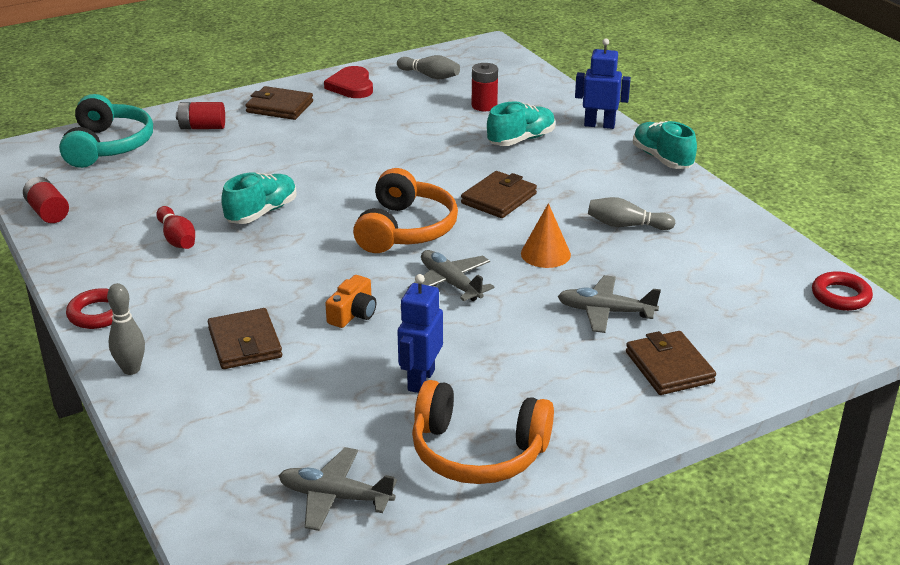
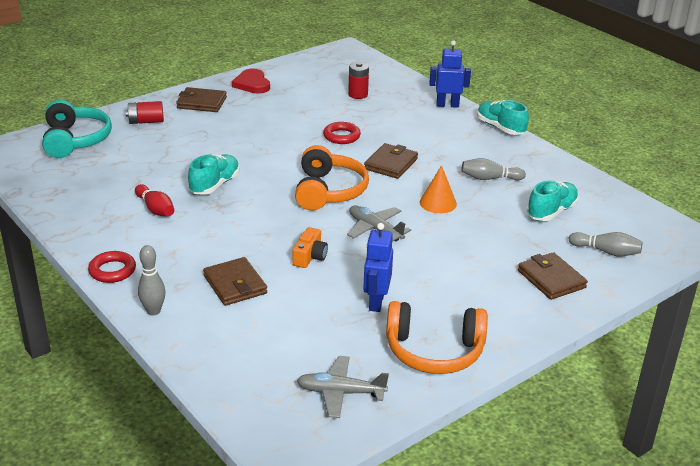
camera: 10 degrees left, 0 degrees up
(48, 212) = (45, 194): red battery -> none
(430, 76) = (310, 73): grey bowling pin -> grey bowling pin (606, 252)
(521, 140) = (393, 119): turquoise shoe -> turquoise shoe (551, 212)
(605, 312) = (494, 242): grey plane -> none
(840, 296) = (654, 220): red ring -> red ring (341, 136)

